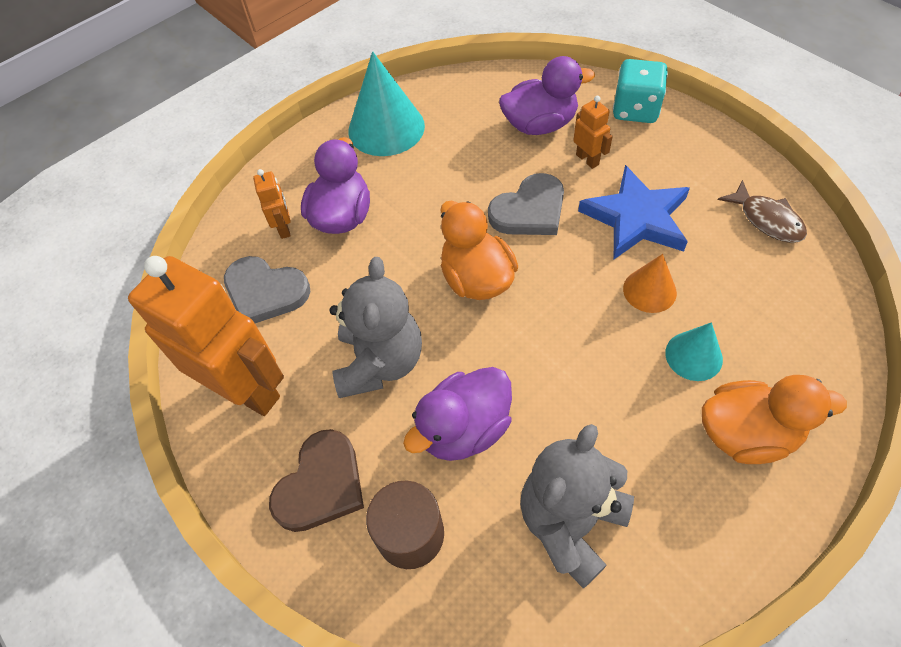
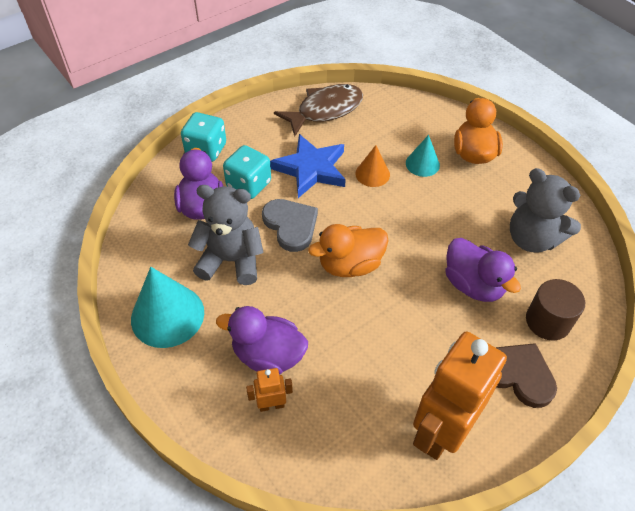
camera: 90 degrees left, 5 degrees down
(265, 292) = (343, 420): grey heart -> none
(380, 362) = (419, 332): grey teddy bear -> grey teddy bear (231, 260)
(587, 159) = (249, 185): orange robot -> turquoise dice
(766, 220) = (325, 110): brown fish -> brown fish, size x1.61

